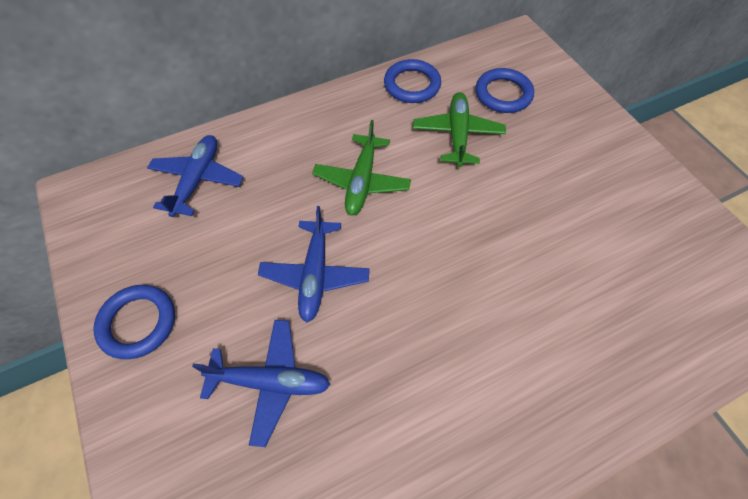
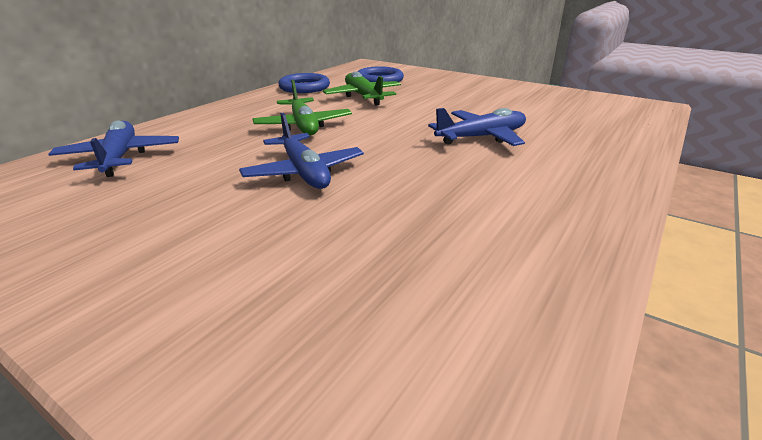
camera: 30 degrees left, 30 degrees down
(138, 323) = (92, 256): blue ring -> none
(270, 382) = (316, 240): blue plane -> blue plane (482, 137)

